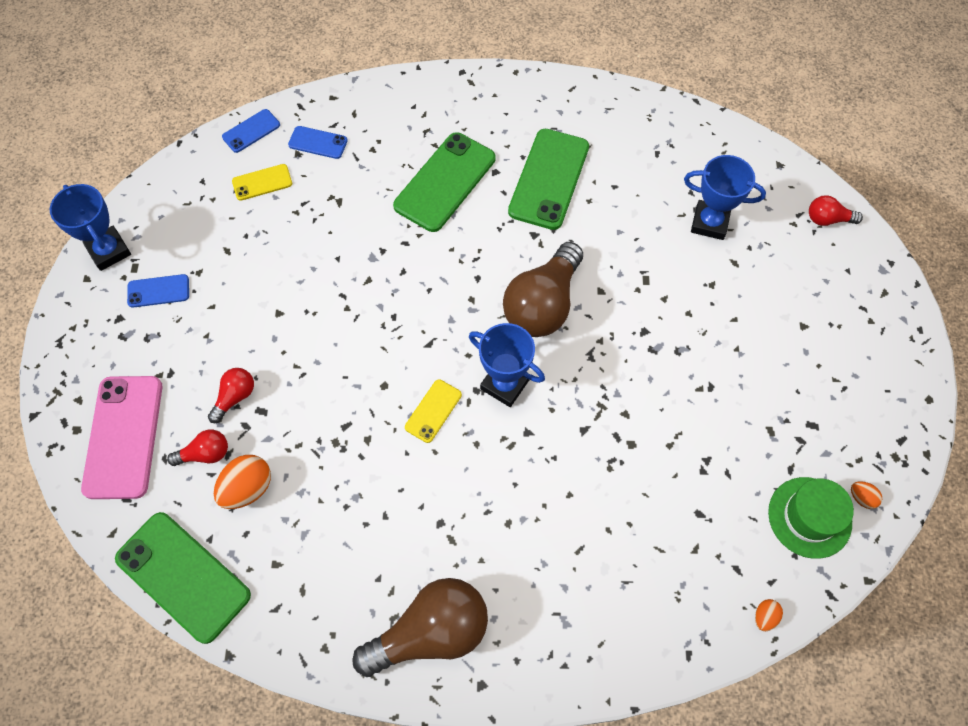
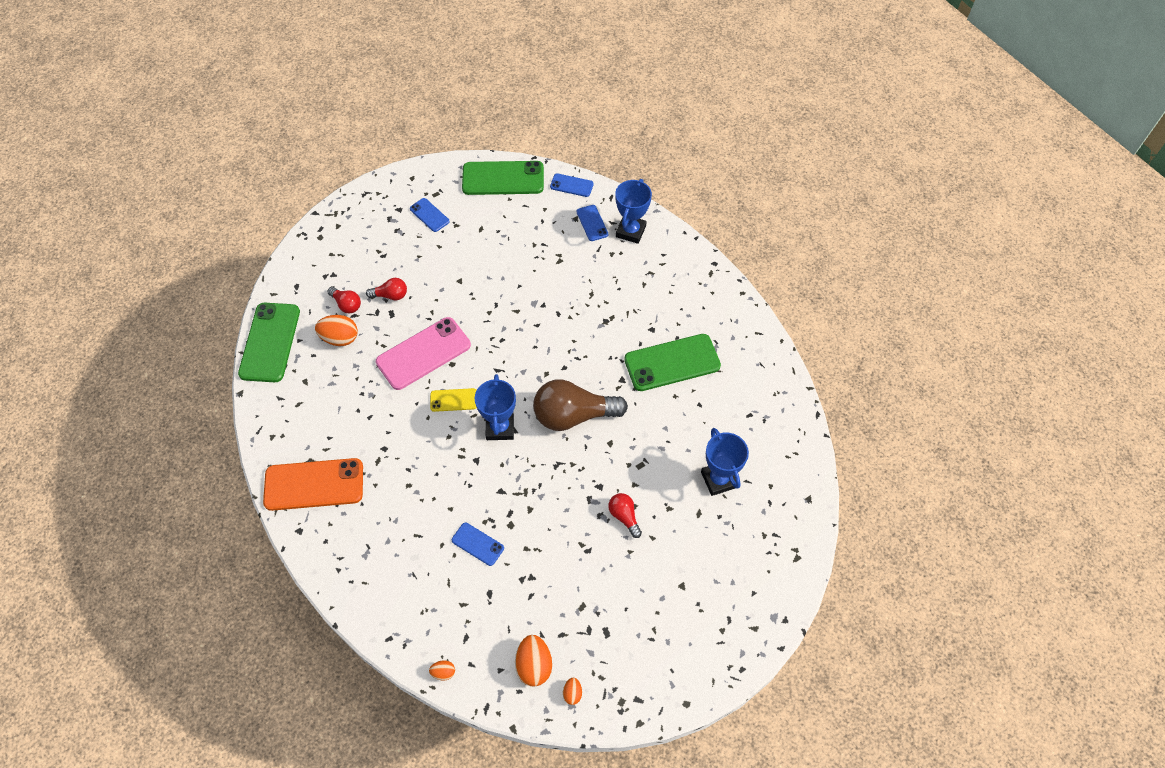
camera: 55 degrees right, 5 degrees down
(109, 251) = (437, 175): blue trophy -> blue trophy (630, 231)
(124, 436) = (330, 261): pink phone -> pink phone (423, 353)
(262, 182) = (540, 214): yellow phone -> none
(431, 632) = (314, 485): brown light bulb -> orange phone
(445, 182) = (620, 307): green phone -> green phone (503, 178)
(632, 491) = (477, 544): none -> blue phone
(809, 517) = (534, 665): green hat -> orange egg
(827, 219) = (787, 556): red light bulb -> red light bulb (624, 516)

